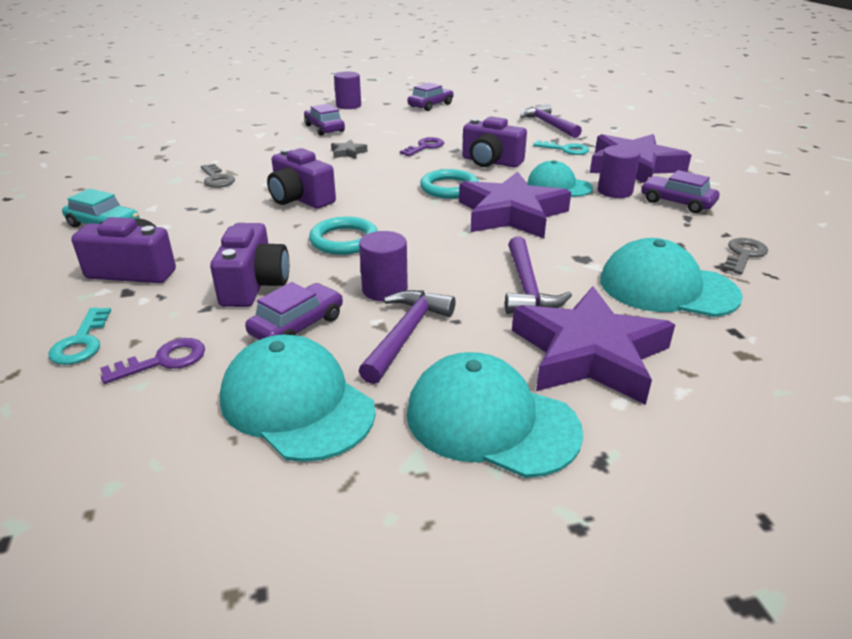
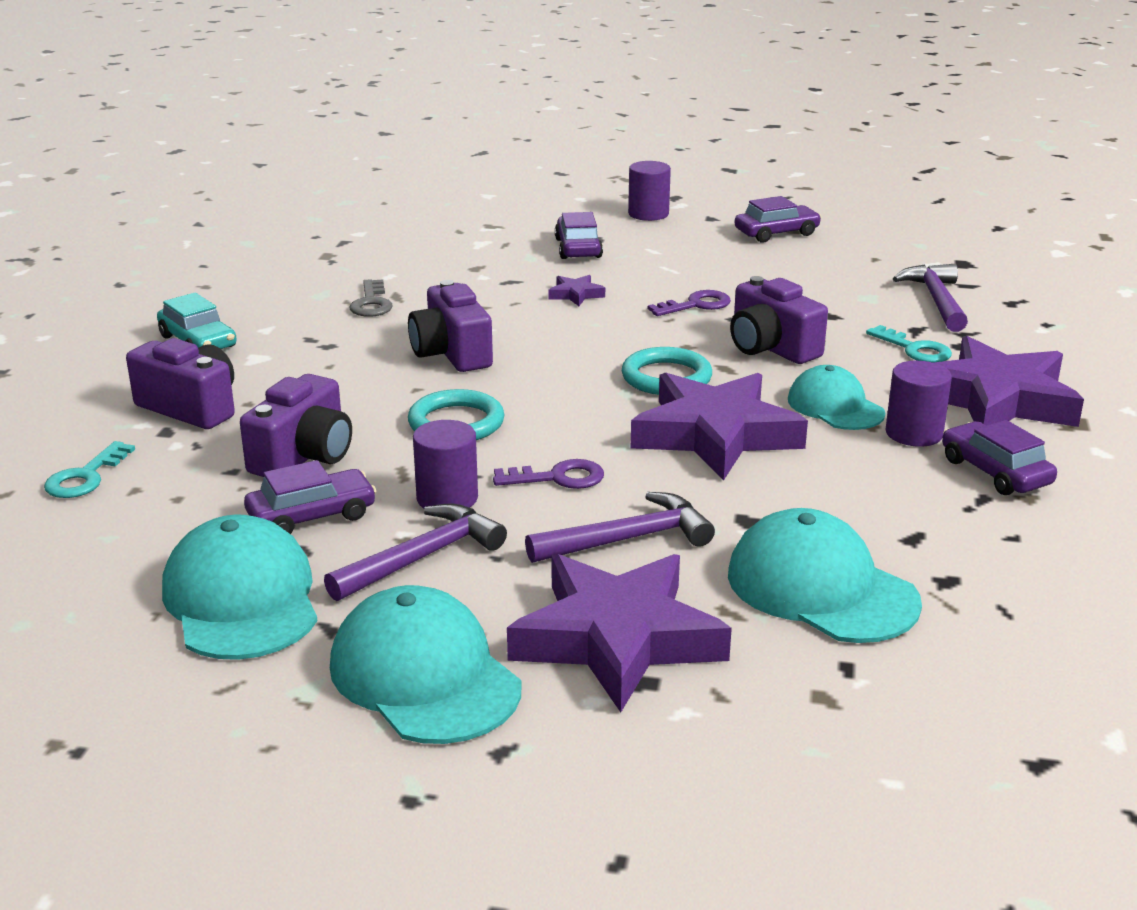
camera: 25 degrees right, 5 degrees down
(164, 361) = (148, 518): purple key -> purple key (558, 478)
(348, 153) = (576, 294): grey star -> purple star
(527, 287) = (628, 539): purple hammer -> purple hammer turned 135 degrees counterclockwise
(744, 255) = (1000, 573): grey key -> none

